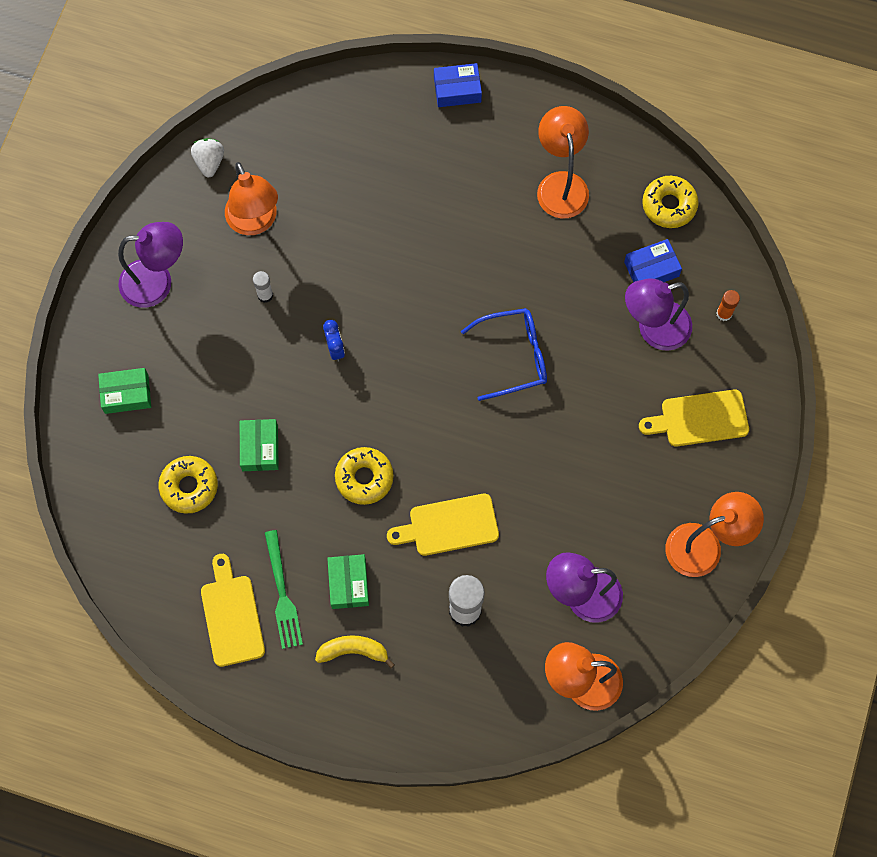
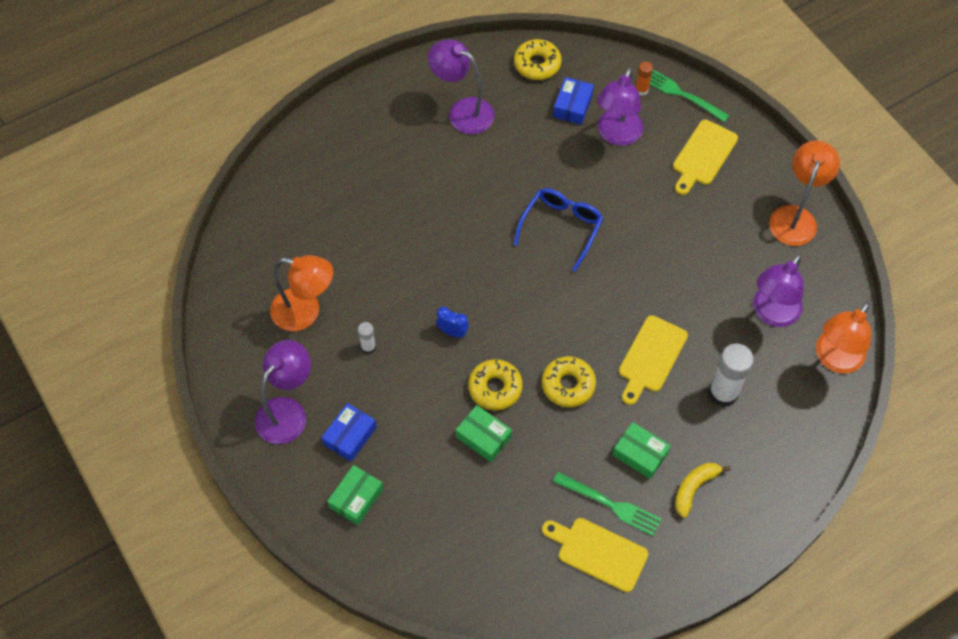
camera: 50 degrees left, 10 degrees down
(189, 487) = (470, 508): yellow donut -> yellow donut (495, 388)
(209, 162) = (229, 308): white strawberry -> none
(457, 90) = (333, 119): blue box -> blue box (350, 436)
(560, 184) = (462, 111): orange lamp -> purple lamp
(751, 350) = (681, 94): none -> green fork

